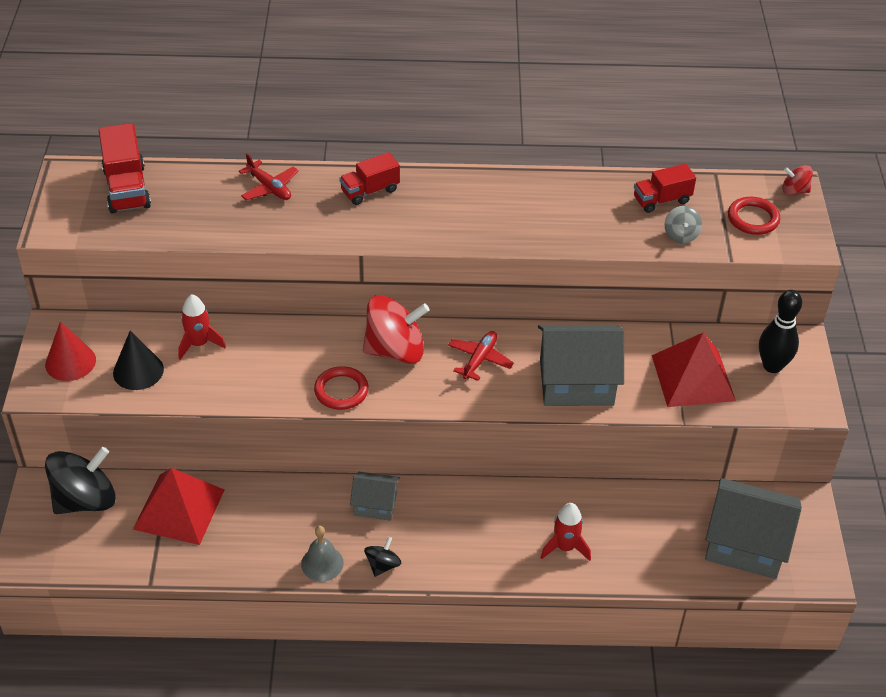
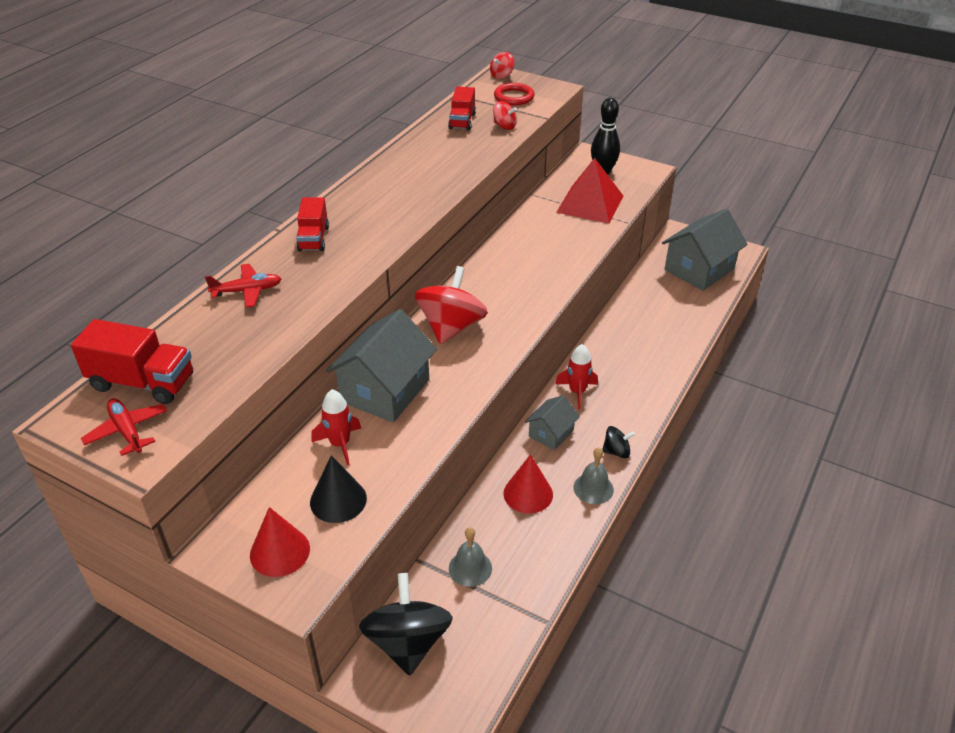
camera: 60 degrees left, 5 degrees down
(179, 509) = (470, 568): red pyramid -> grey bell
(286, 516) = (528, 493): none -> red cone
(341, 391) = (472, 372): red ring -> none
(382, 565) = (616, 451): black spinning top -> black spinning top turned 120 degrees clockwise
(479, 359) = (497, 288): red plane -> red plane (127, 431)
(565, 547) = (655, 348): red rocket -> red rocket (577, 392)
(576, 382) = (556, 252): grey house -> grey house (385, 390)
(681, 235) = (504, 126): grey spinning top -> red spinning top

